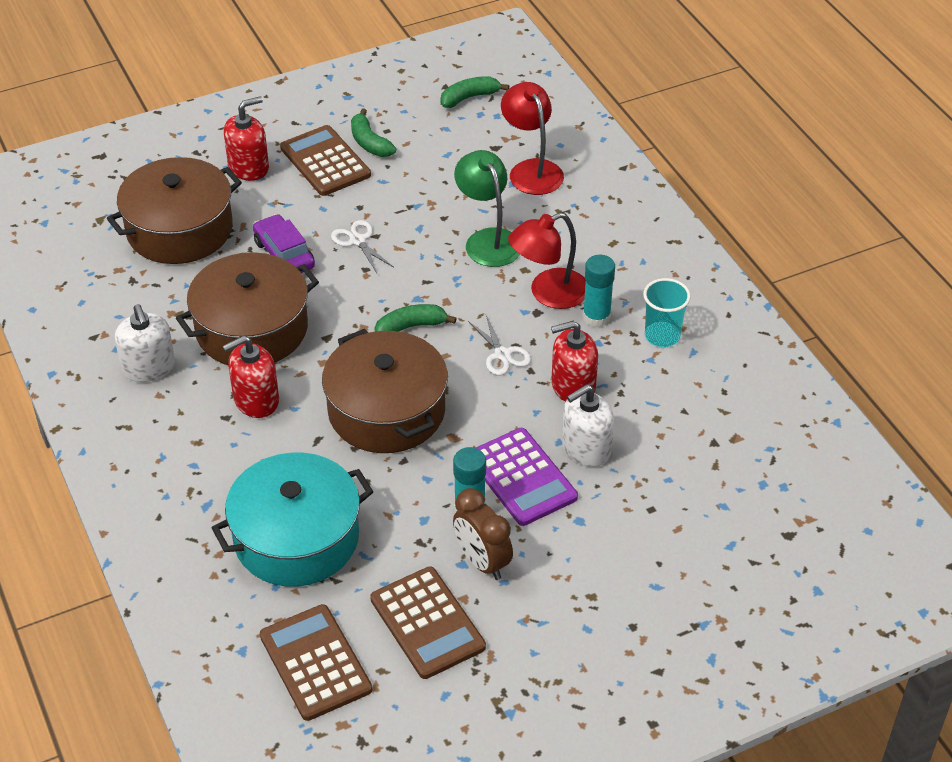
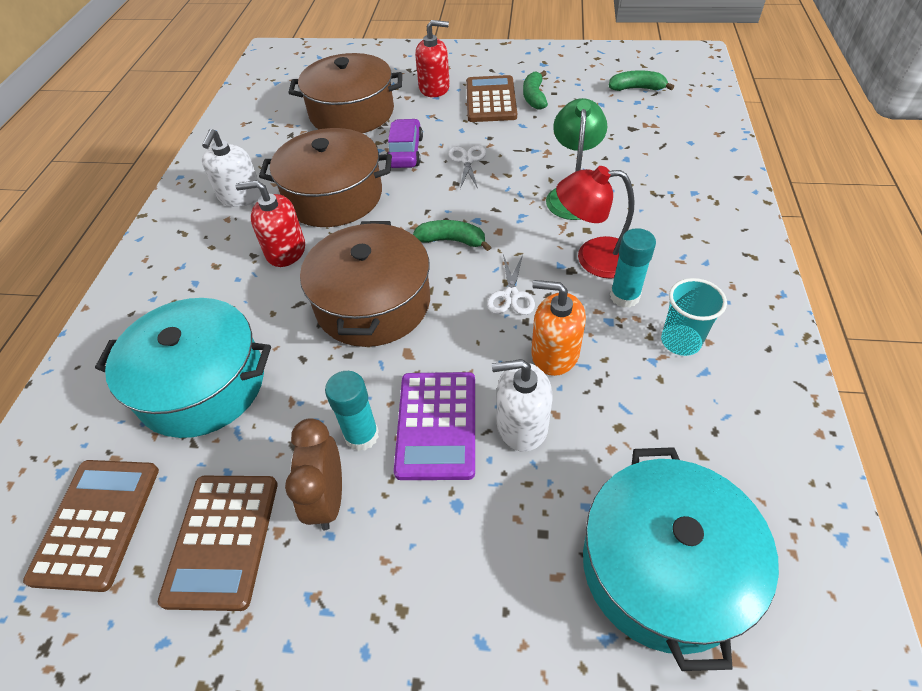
camera: 35 degrees right, 5 degrees up
(531, 170) = (651, 153): red lamp -> none
(573, 386) = (555, 353): red soap dispenser -> orange soap dispenser
(739, 491) = (663, 567): none -> turquoise pot

